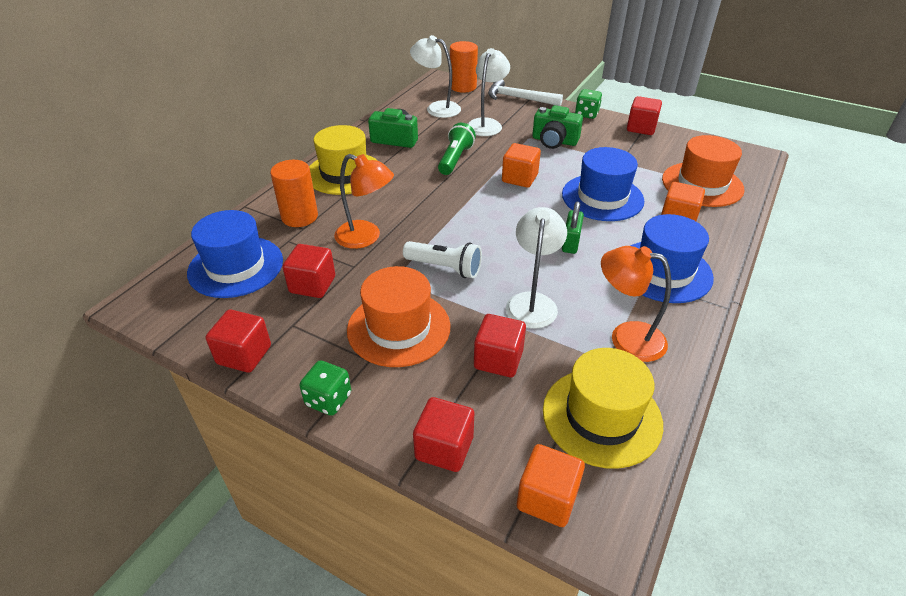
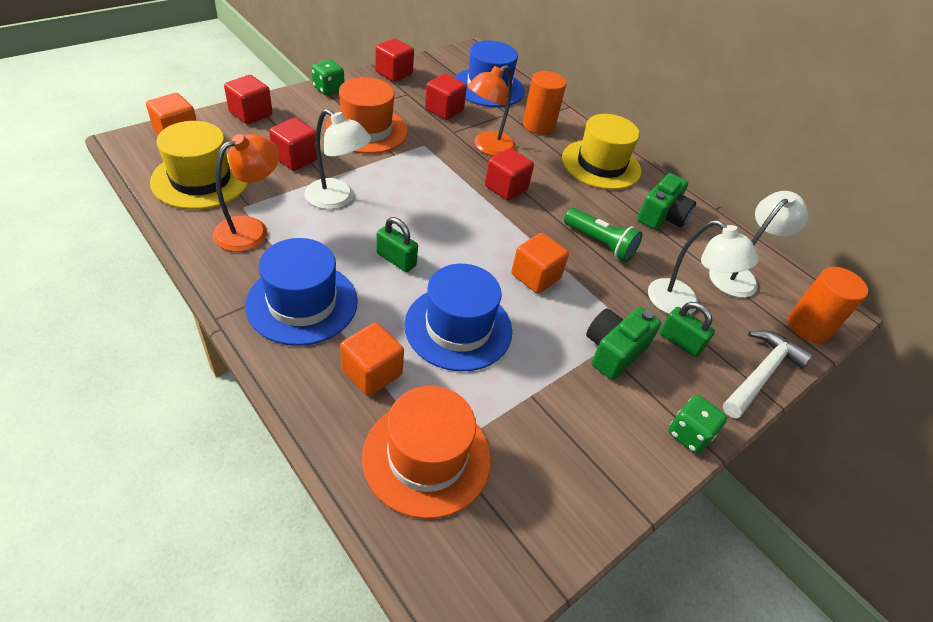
camera: 105 degrees right, 5 degrees up
(445, 268) = (417, 172): white flashlight -> none
(521, 122) = (680, 342): none -> green padlock
(641, 128) = (622, 486): red cube -> red cube (506, 188)

